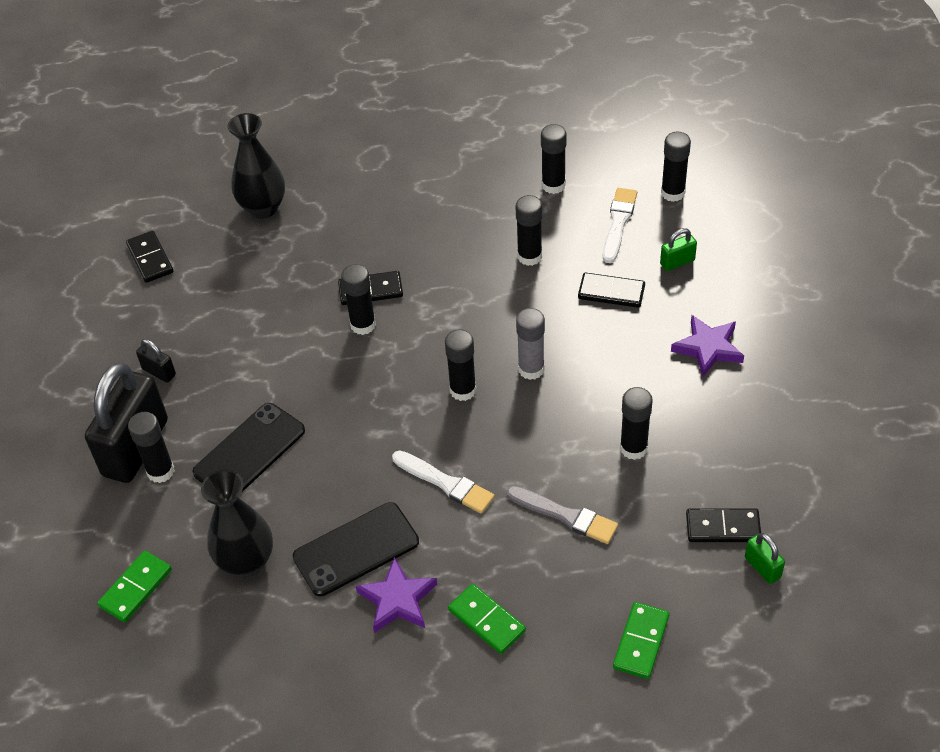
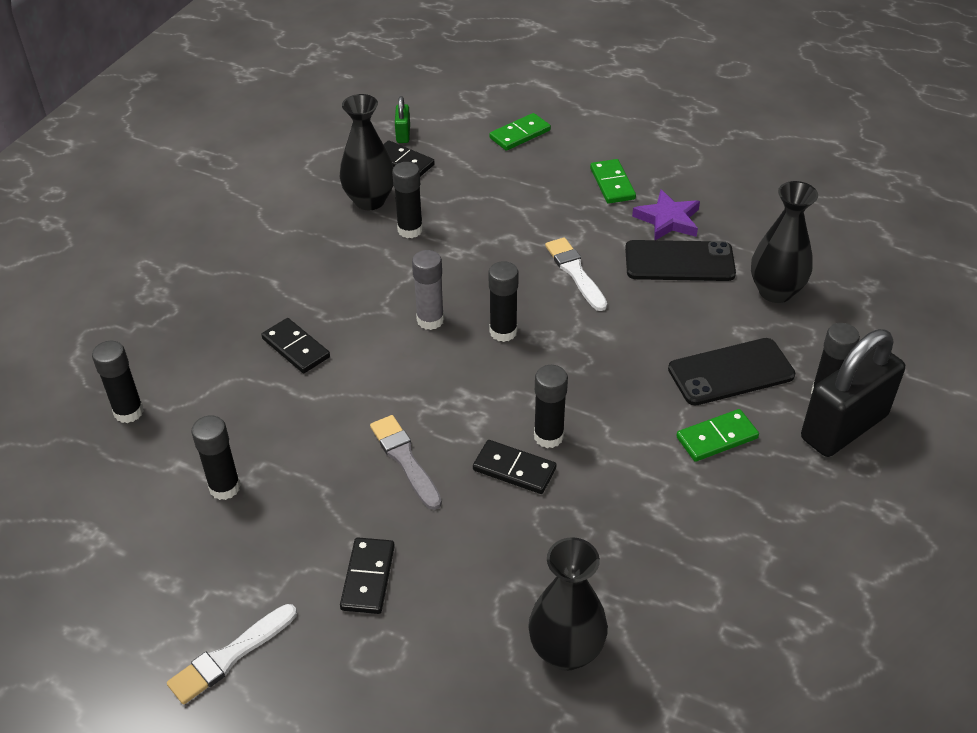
camera: 150 degrees left, 5 degrees down
(135, 588) = (880, 314): green domino -> green domino (717, 438)
(150, 259) = (748, 653): black domino -> black domino (368, 578)
(159, 372) = (791, 494): black padlock -> none
(529, 256) = (330, 421): black glue stick -> none
(565, 516) = (503, 214): grey brush -> grey brush (405, 459)
(618, 223) = (213, 409): white brush -> white brush (230, 656)
(677, 262) = (210, 344): green padlock -> none
(704, 460) = (369, 201): none -> black vase
(708, 348) = (274, 266): purple star -> none

